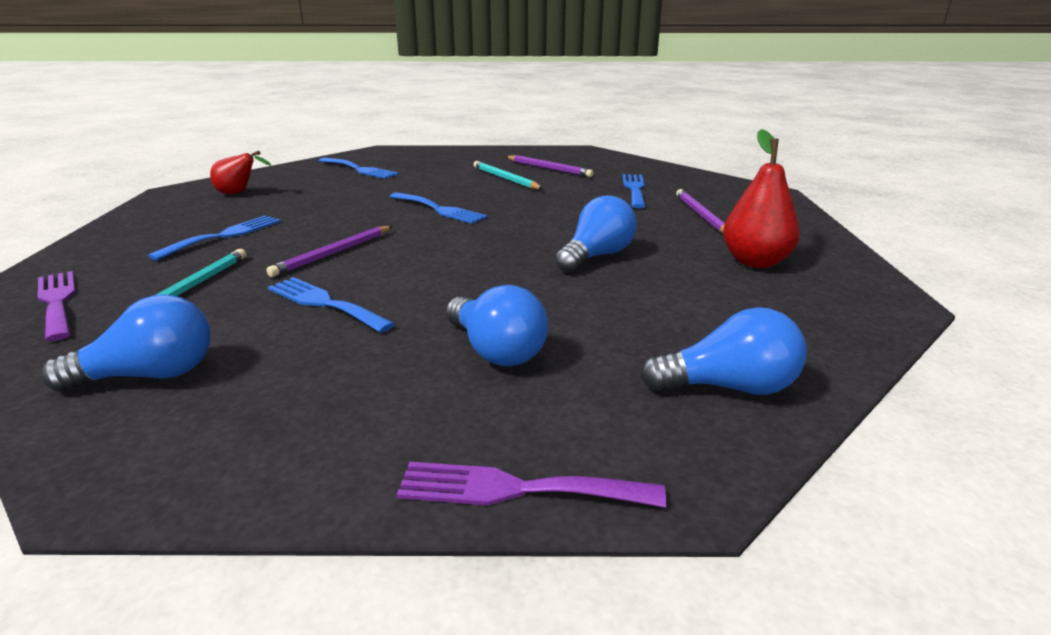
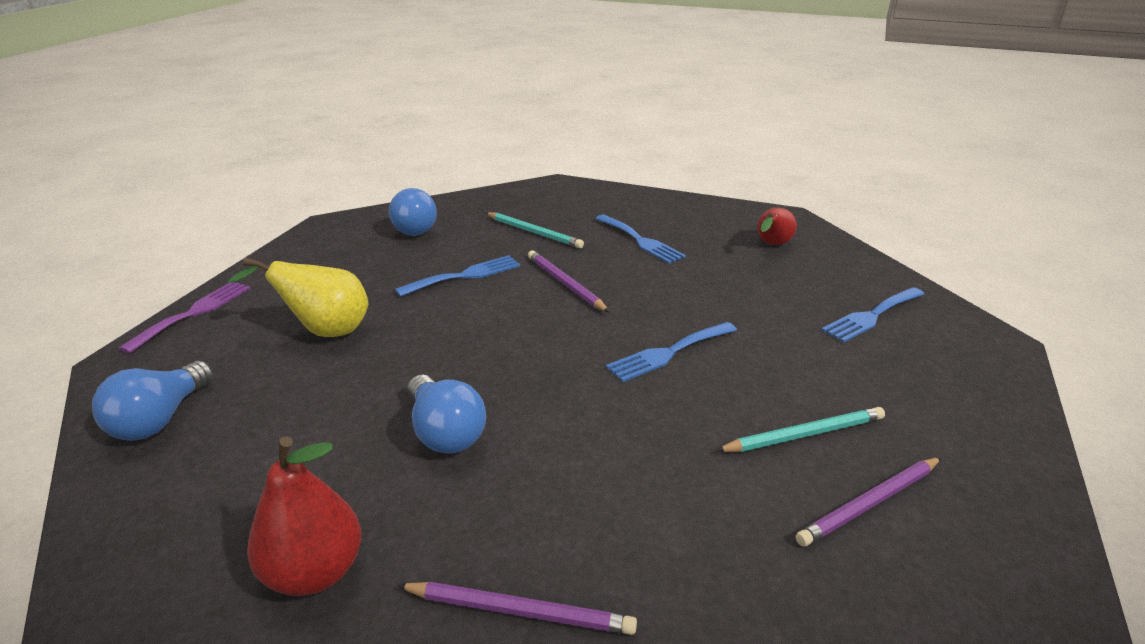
camera: 110 degrees right, 5 degrees up
(57, 302) = (543, 199): purple fork -> none
(496, 351) = (324, 331): blue light bulb -> yellow pear
(634, 189) = (702, 580): blue fork -> none

